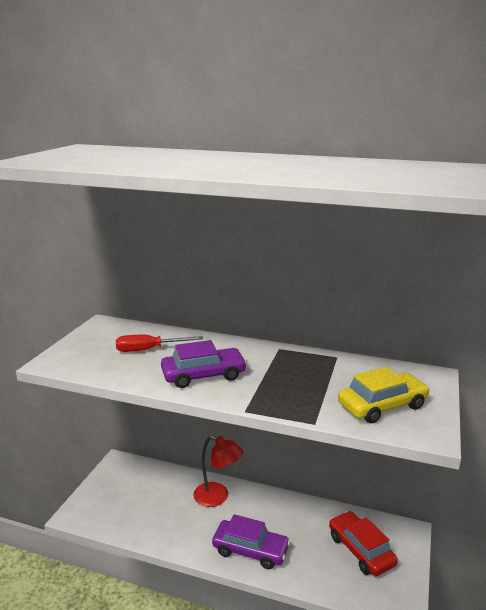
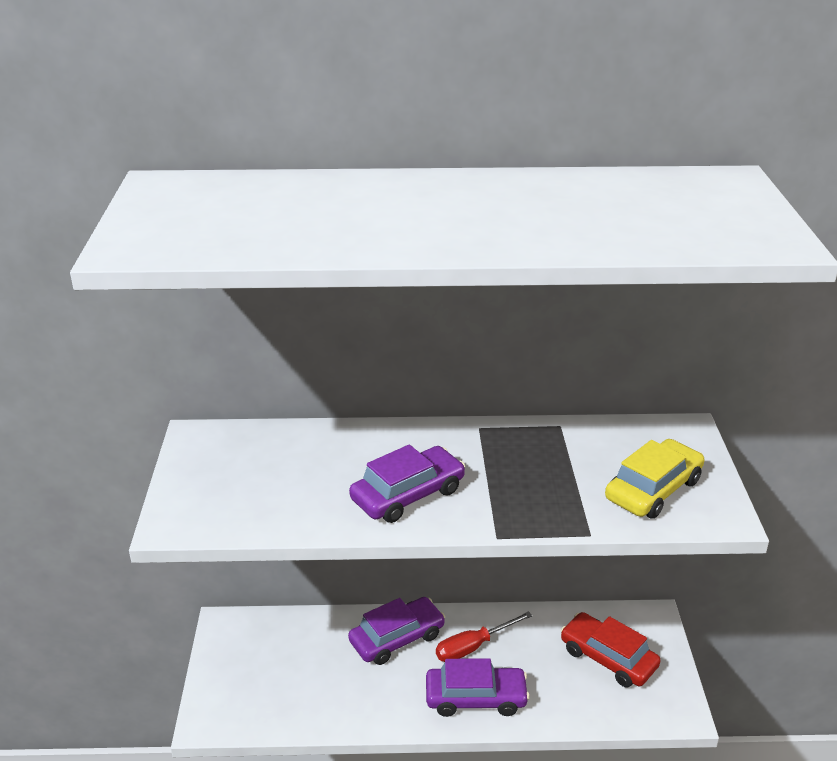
camera: 20 degrees left, 10 degrees up
(149, 349) = (302, 468): red screwdriver -> red screwdriver (473, 647)
(218, 497) = (397, 638): red lamp -> purple car

